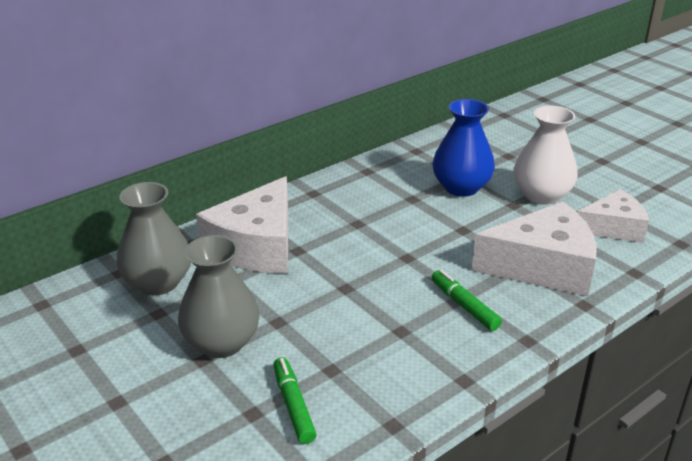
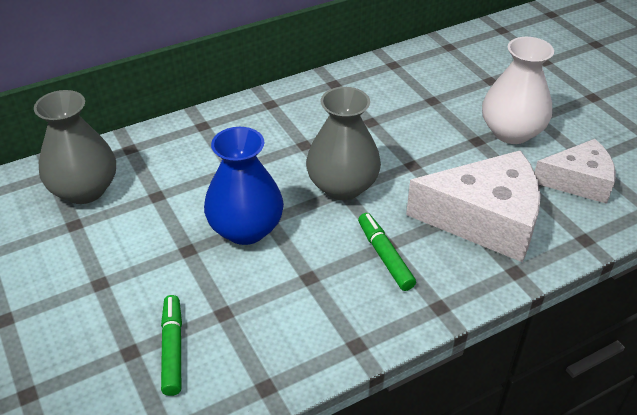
camera: 10 degrees right, 10 degrees up
(221, 342) = (124, 266): grey vase -> grey vase (342, 186)
(256, 246) = (194, 159): white cheese -> none
(461, 187) = (427, 113): blue vase -> blue vase (246, 229)

